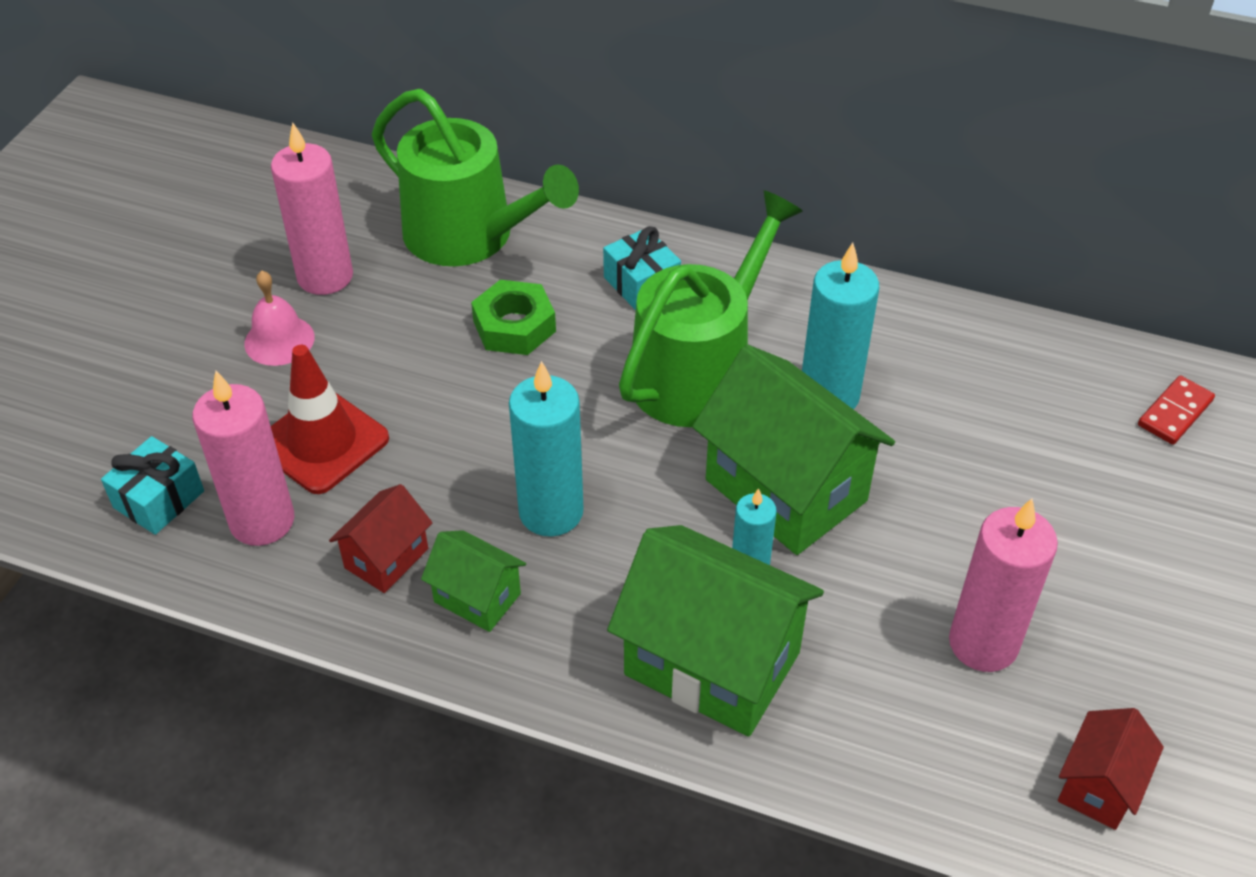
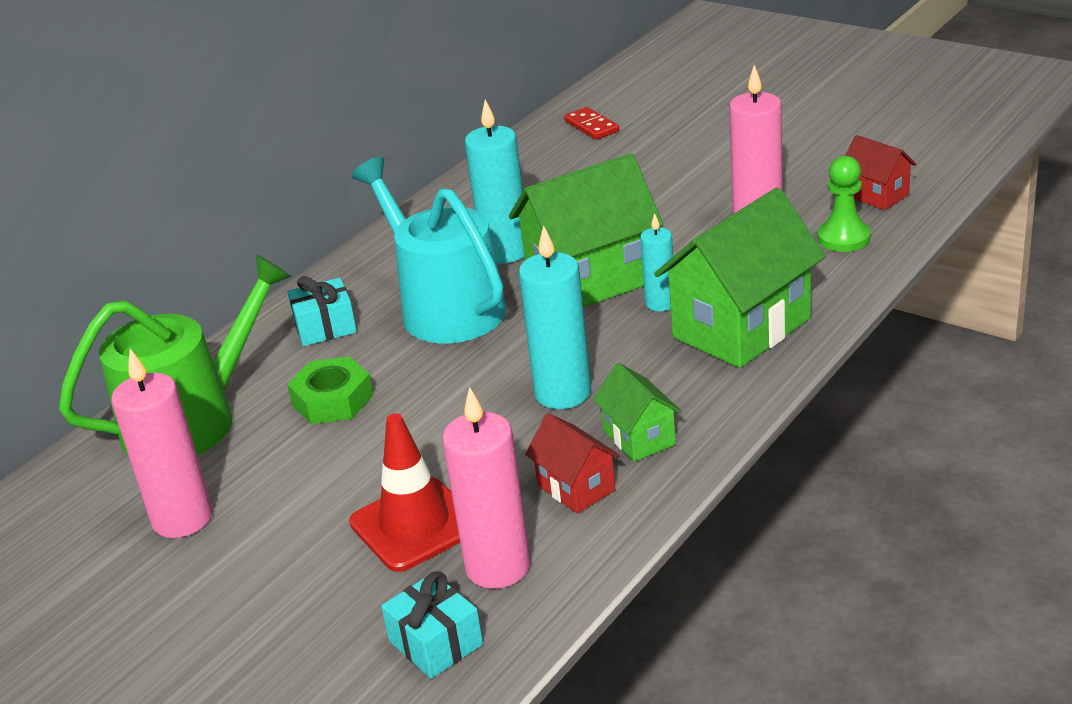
camera: 70 degrees left, 15 degrees down
(279, 340) = (256, 553): pink bell -> none
(477, 598) = (639, 438): green house -> green house turned 75 degrees counterclockwise
(699, 371) = (445, 307): green watering can -> turquoise watering can
(962, 755) = (843, 238): none -> green pawn

